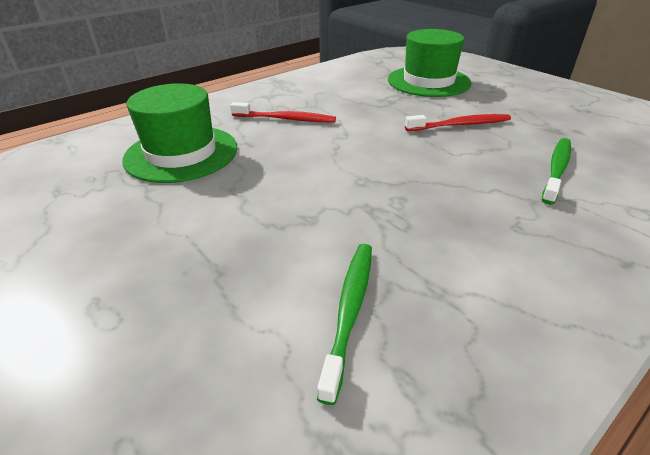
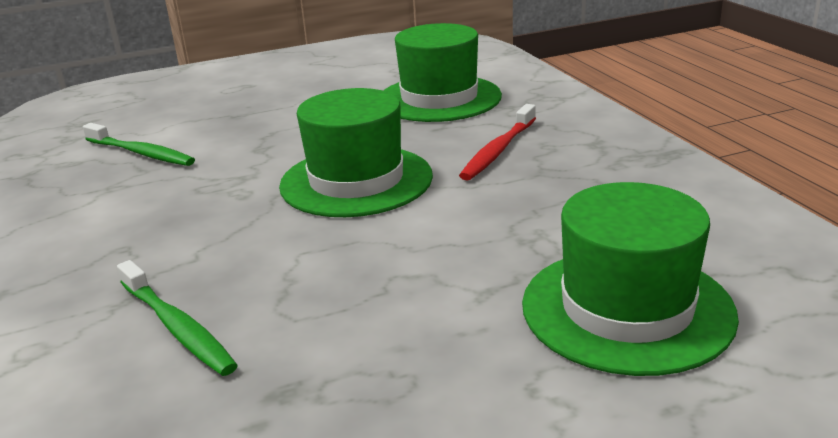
camera: 110 degrees right, 10 degrees down
(352, 156) = (356, 181): none -> green hat
(460, 125) = (384, 285): red toothbrush -> none

